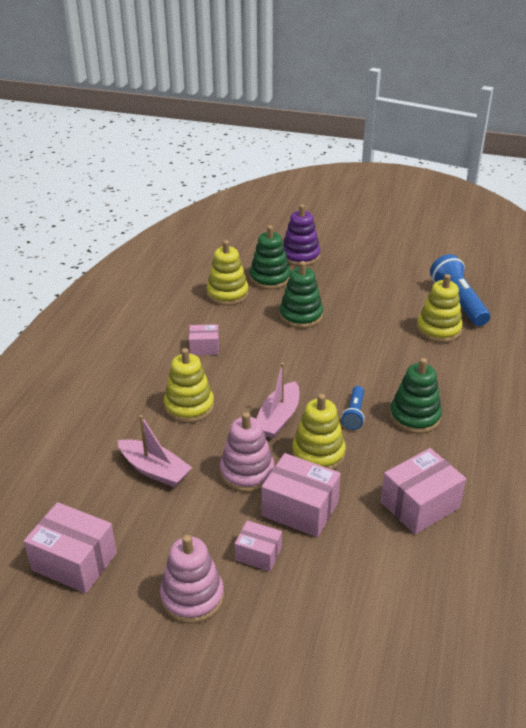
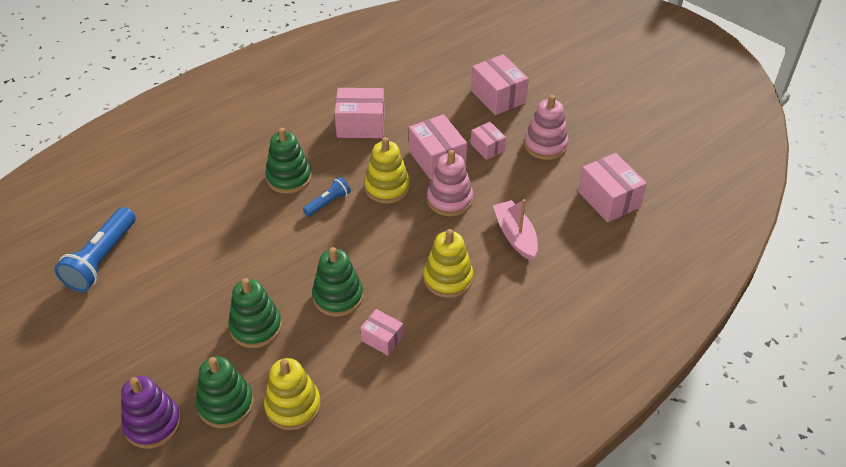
camera: 145 degrees left, 10 degrees up
(265, 356) = (338, 296): none -> green stacking toy
(278, 418) = (387, 229): pink boat -> none
(308, 642) = (498, 96): none -> pink box
(438, 329) = (163, 240): yellow stacking toy -> none

